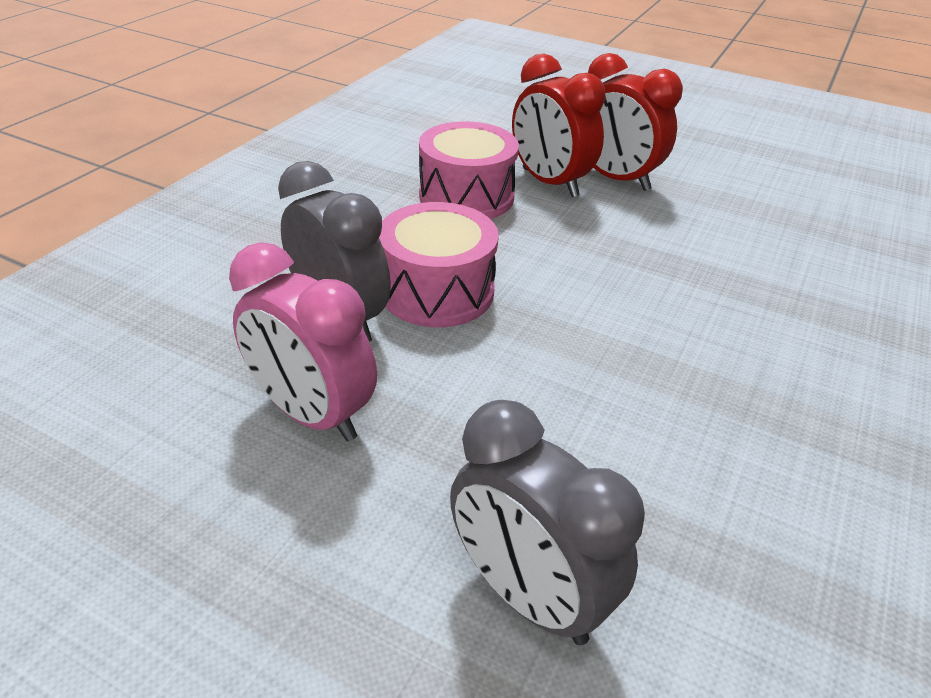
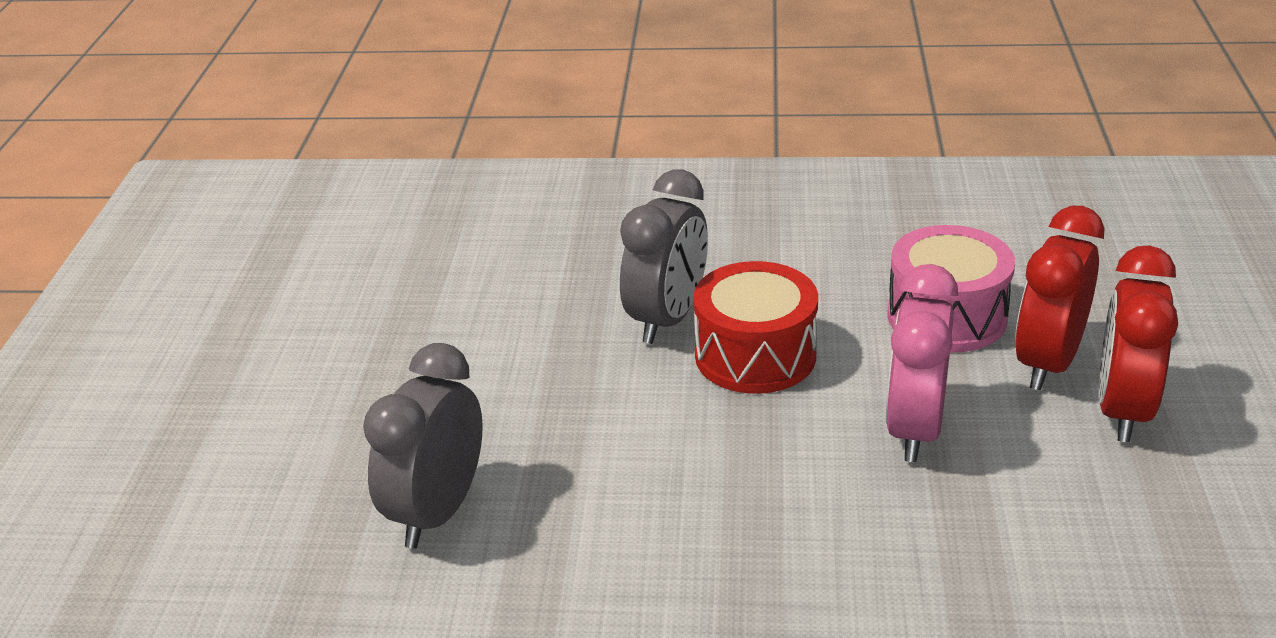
camera: 70 degrees right, 5 degrees down
(312, 414) = (546, 351): pink clock -> pink clock (914, 429)
(437, 291) = (755, 355): pink drum -> red drum

